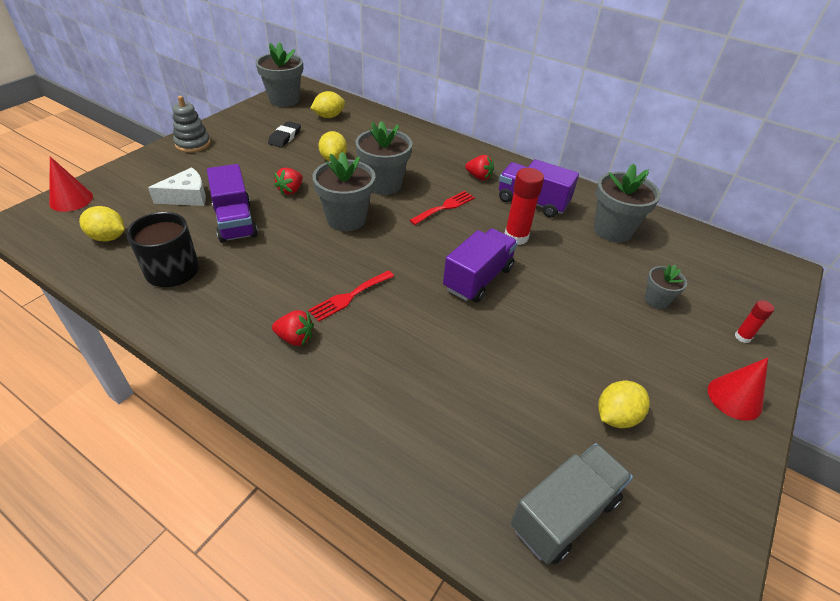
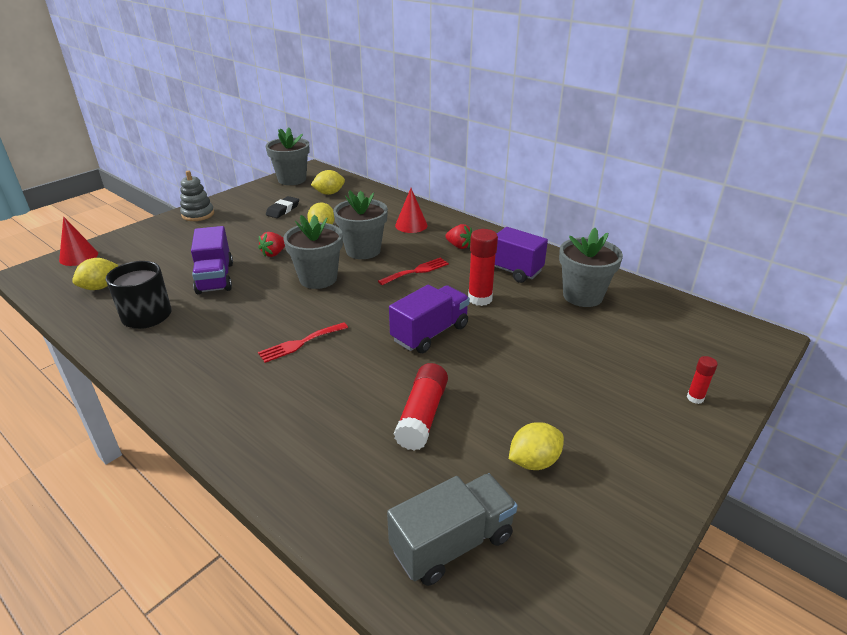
camera: 10 degrees right, 10 degrees down
(108, 237) = (100, 287): yellow lemon -> yellow lemon turned 75 degrees counterclockwise
(187, 196) = (179, 256): white cheese -> none
(295, 338) = (239, 375): red strawberry -> none
(496, 373) = (422, 415): none -> red glue stick
(656, 300) = (610, 360): grey flower pot -> none
(734, 398) = (668, 453): red cone -> red cone (411, 225)

